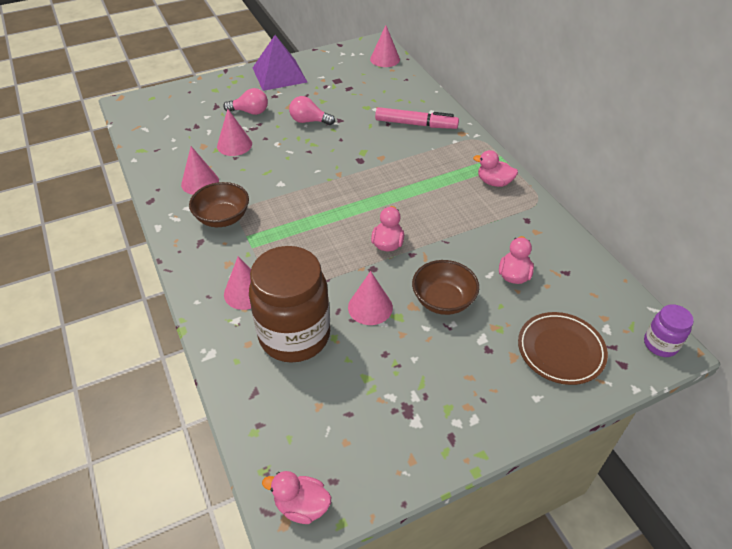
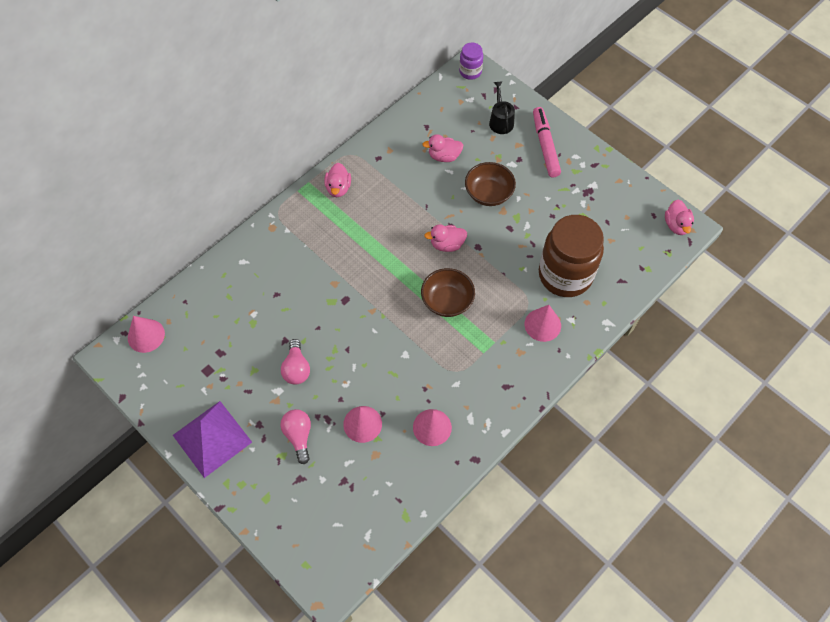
camera: 110 degrees left, 15 degrees up
(222, 218) = (470, 382): brown bowl -> brown bowl (447, 301)
(370, 307) = (516, 236): pink cone -> none
(416, 124) = (270, 269): pink marker -> pink marker (545, 146)
(560, 350) = (500, 121): brown plate -> black watering can

